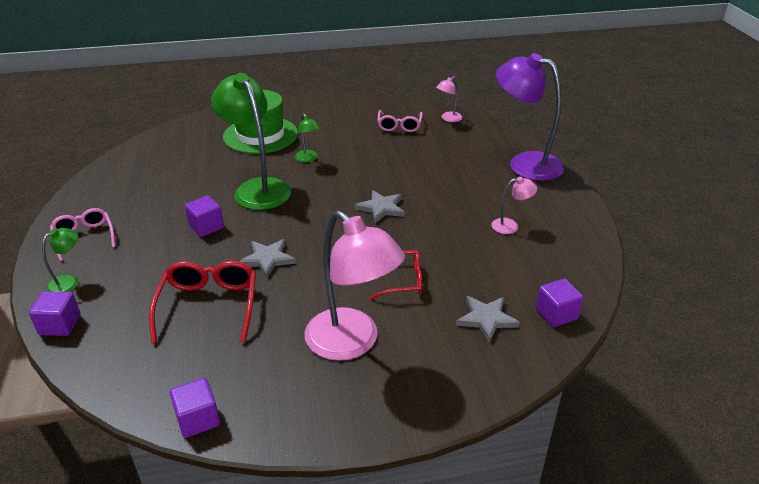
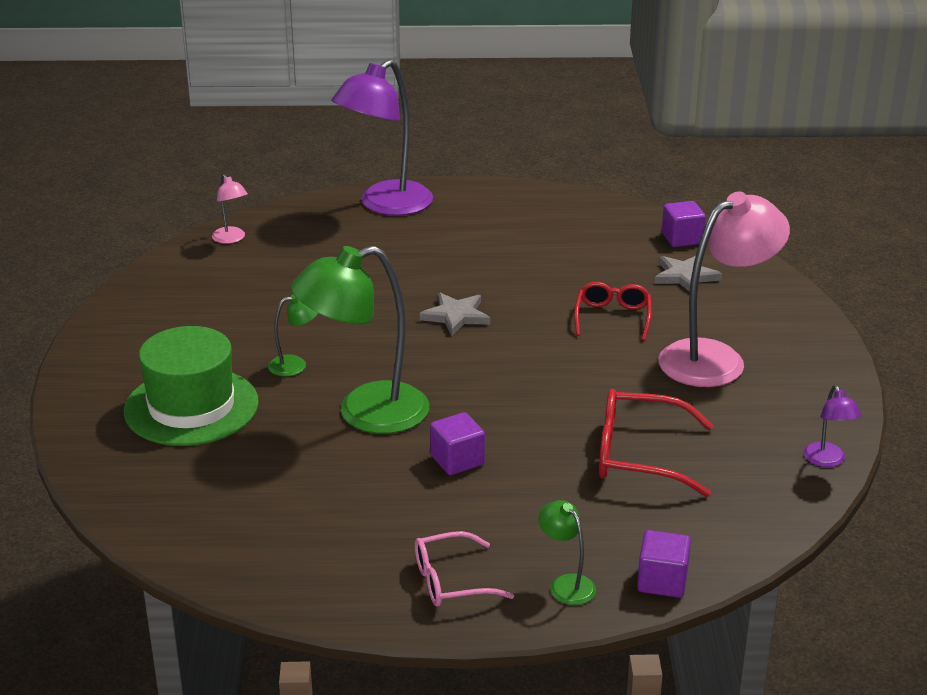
camera: 80 degrees left, 5 degrees down
(198, 419) = (827, 460): purple cube -> purple lamp
(267, 259) = (549, 409): grey star -> none
(399, 126) = (232, 279): pink glasses -> none
(510, 226) = (522, 237): pink lamp -> none

